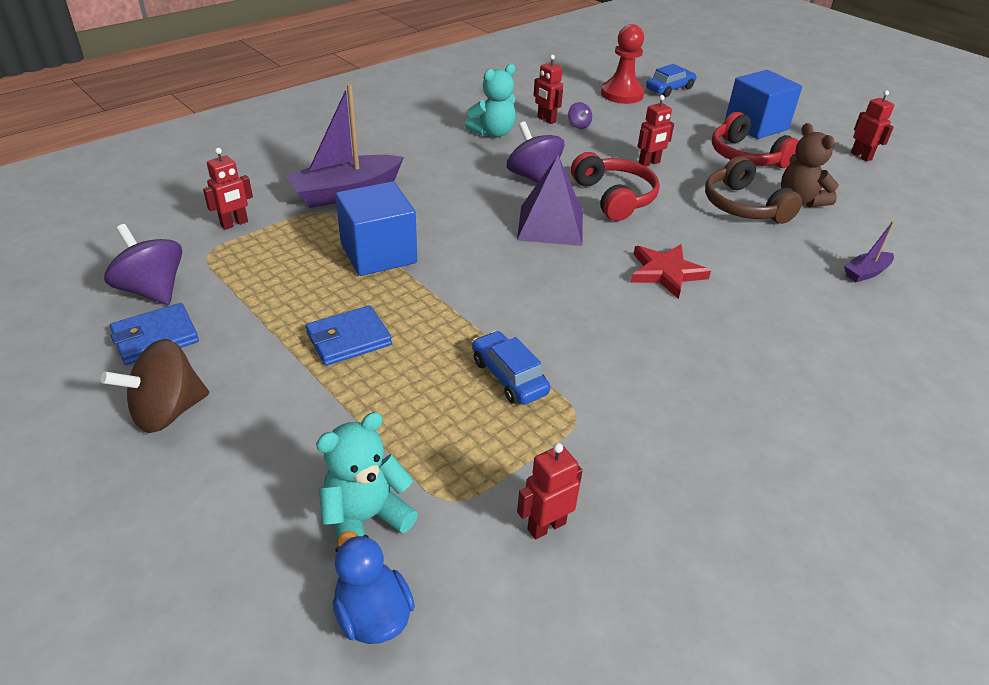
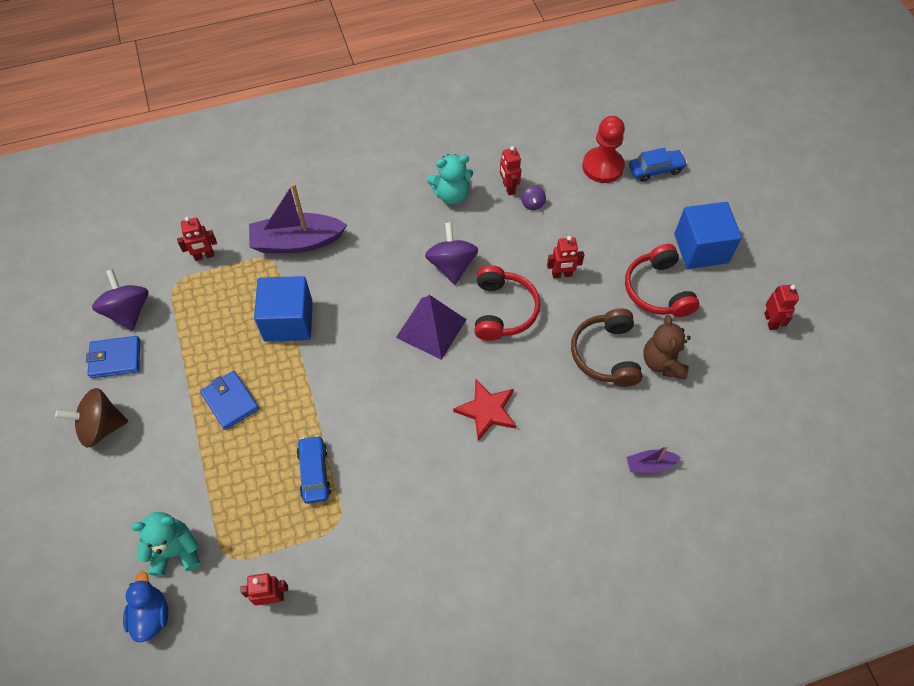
camera: 25 degrees right, 20 degrees up
(349, 339) = (230, 401): blue wallet -> blue wallet turned 60 degrees clockwise

